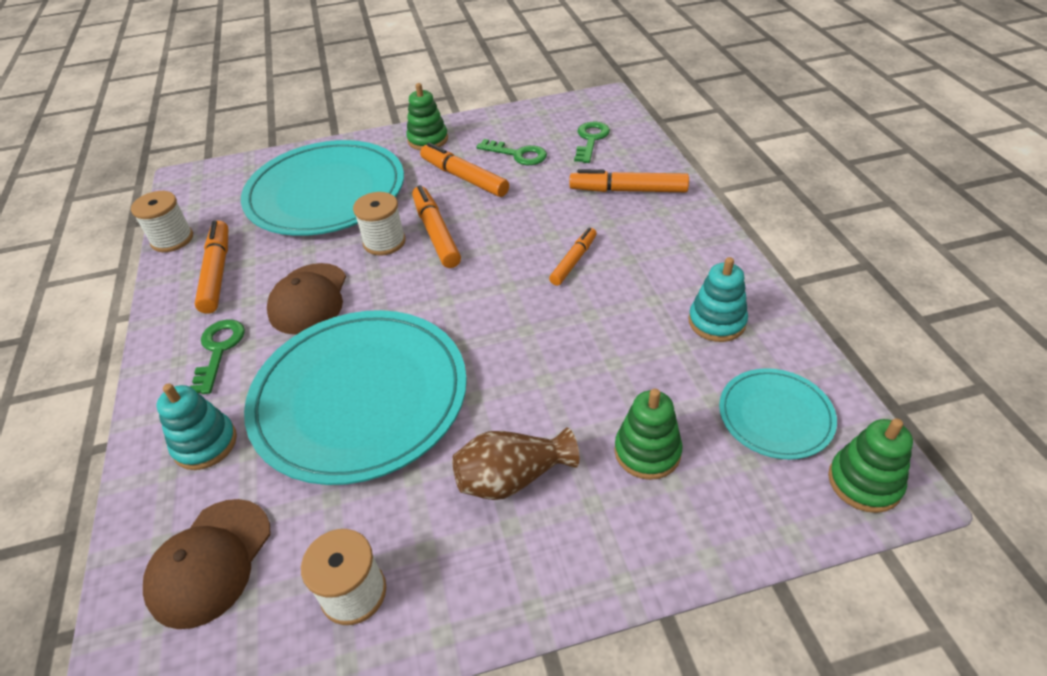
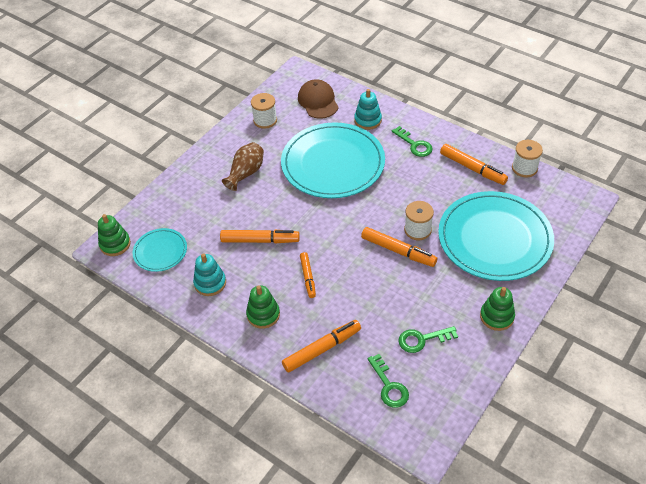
camera: 140 degrees right, 5 degrees up
(309, 299) = (411, 183): brown cap -> none
(464, 178) = (431, 298): orange marker -> orange marker (260, 240)
(647, 452) = (203, 209): green stacking toy -> green stacking toy (263, 314)

